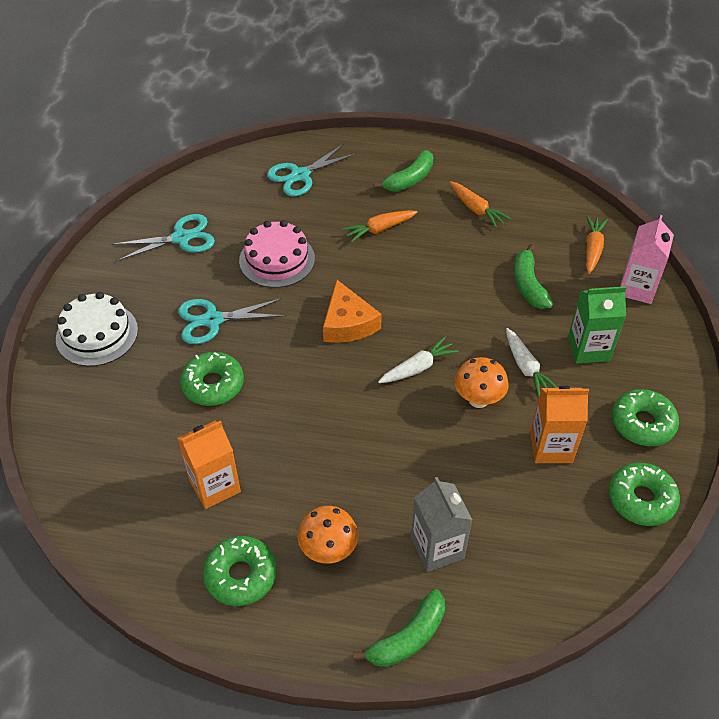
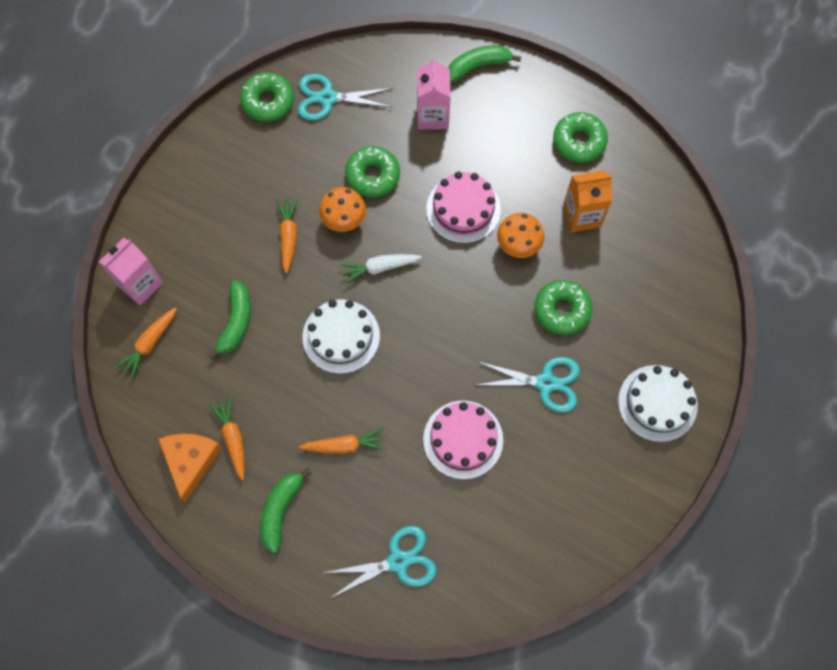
camera: 160 degrees left, 20 degrees up
(181, 238) = (553, 506): turquoise scissors -> turquoise scissors (328, 98)
(328, 550) = (511, 139): orange mushroom -> orange mushroom (518, 246)
(348, 323) = (422, 336): orange cheese -> orange cheese (190, 461)
(354, 450) = (463, 209): none -> pink cake
(409, 179) = (281, 510): green banana -> green banana turned 45 degrees counterclockwise
(425, 301) = (341, 336): none -> white cake
(437, 548) = (432, 116): grey carton -> pink carton
(526, 368) = (288, 236): white carrot -> orange carrot
(551, 447) = (309, 161): orange carton -> none
(588, 349) = (225, 237): green carton -> none
(642, 423) = (226, 157): green donut -> green donut (373, 176)

